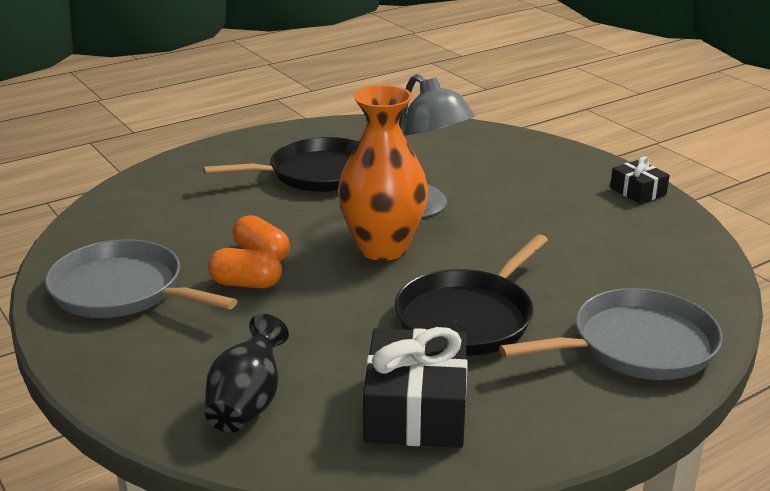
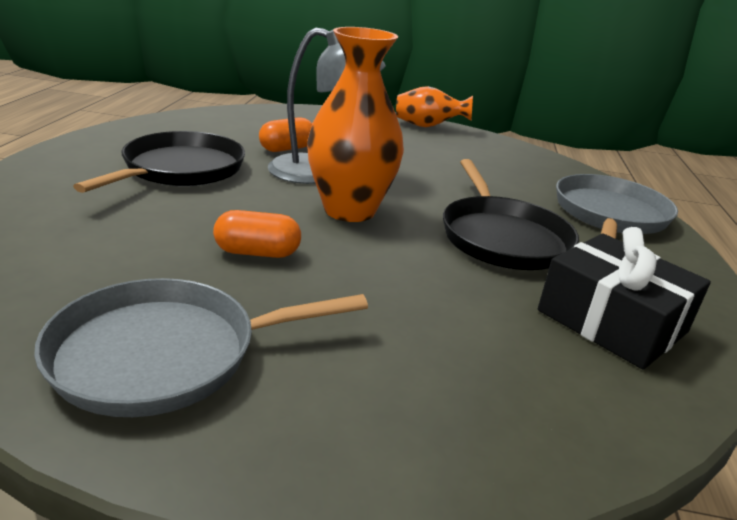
camera: 50 degrees left, 0 degrees up
(246, 284) = (293, 285): orange capsule -> orange capsule (287, 149)
(247, 403) = (512, 396): black vase -> none
(638, 191) = (428, 126): black gift -> orange vase

